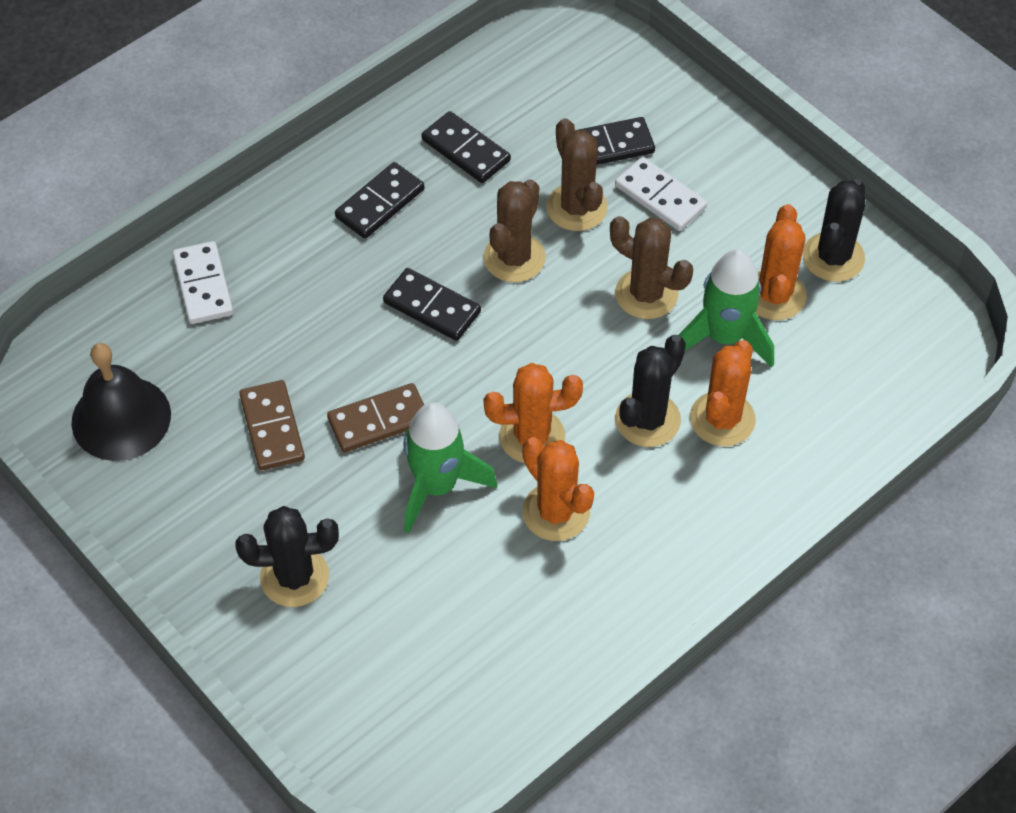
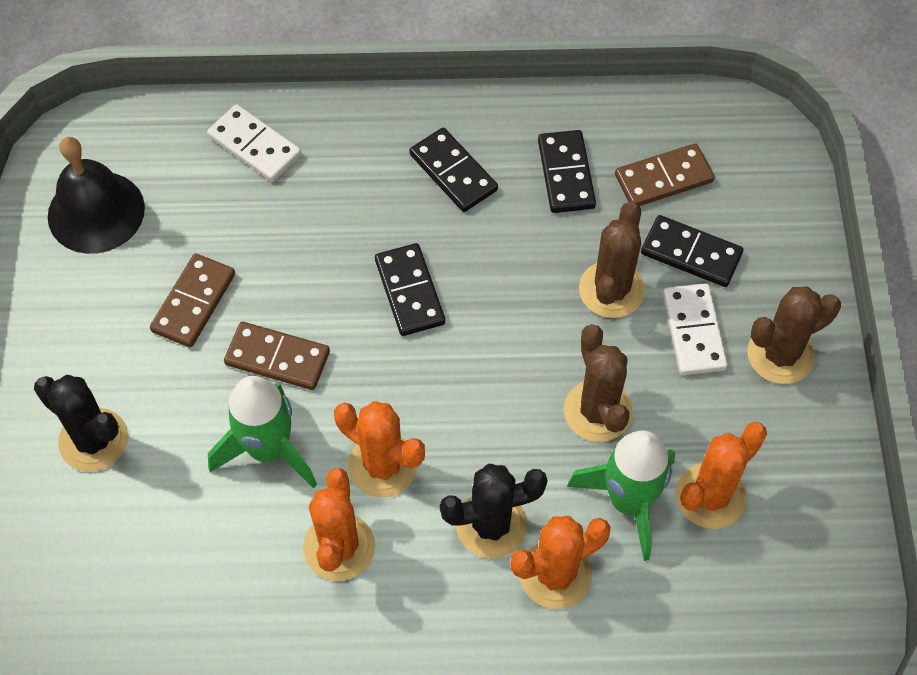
camera: 40 degrees right, 5 degrees up
(203, 285) = (254, 146): white domino -> white domino turned 75 degrees counterclockwise
(380, 203) = (453, 172): black domino -> black domino turned 60 degrees clockwise
(514, 258) = (517, 297): brown cactus -> brown cactus (780, 354)
(539, 108) = (663, 178): none -> brown domino
(833, 257) = (799, 500): black cactus -> none

